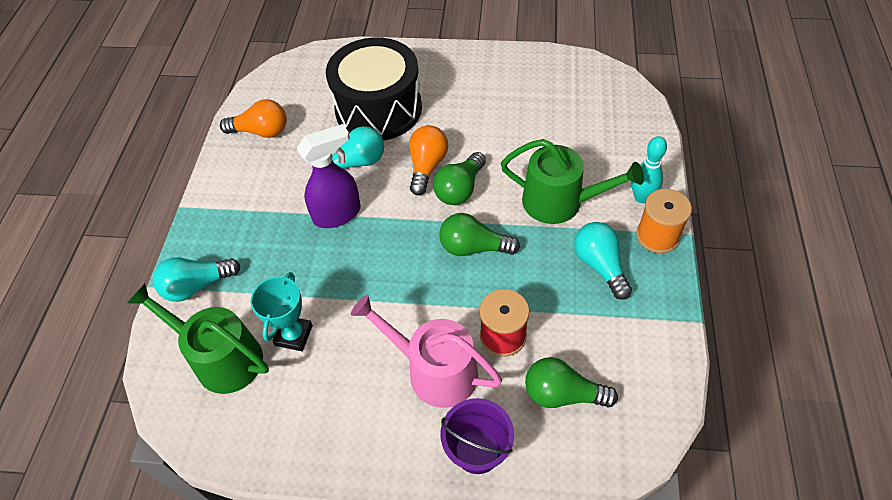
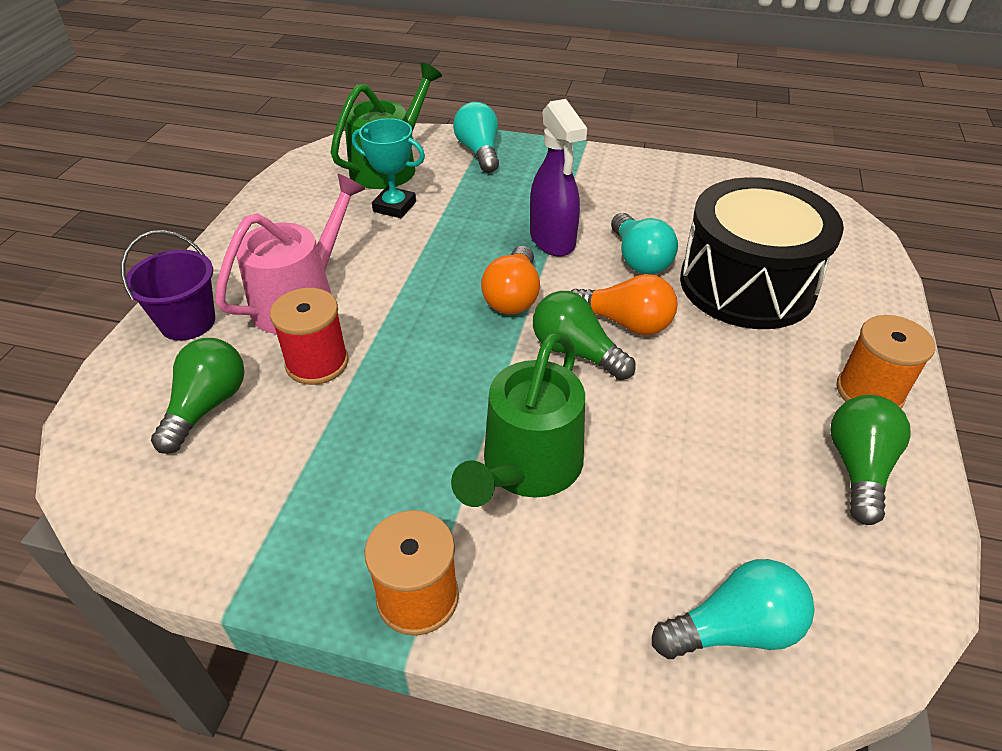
camera: 95 degrees right, 10 degrees down
(261, 131) = (700, 188): orange light bulb -> orange light bulb (513, 296)
(465, 65) = (869, 392): none -> orange spool
(473, 247) = (466, 353): green light bulb -> green light bulb (858, 468)
(600, 265) = (386, 493): turquoise light bulb -> turquoise light bulb (734, 629)
(641, 197) = (513, 596): turquoise bowling pin -> none

